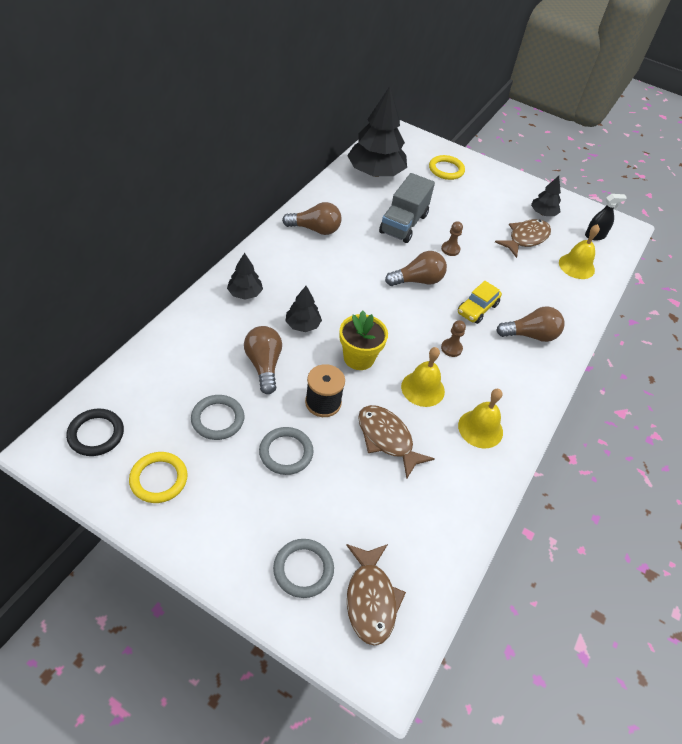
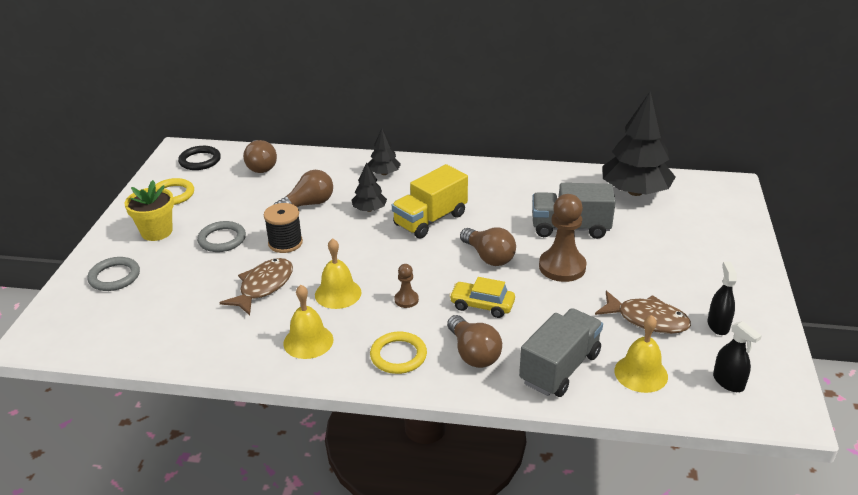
camera: 75 degrees right, 15 degrees down
(217, 419) = (239, 201): grey ring -> none
(315, 229) = (503, 182): brown light bulb -> brown light bulb (261, 166)
(345, 293) = (430, 220): none -> yellow truck
(359, 358) = (351, 248): yellow flower pot -> yellow flower pot (156, 232)
(370, 599) = (96, 316): brown fish -> none
(446, 170) = (706, 234): yellow ring -> yellow ring (398, 355)
(450, 249) = (562, 267): brown pawn -> brown pawn, size x2.02
(543, 213) = (718, 325): black tree -> black spray bottle
(560, 299) = (560, 368): none -> grey truck

